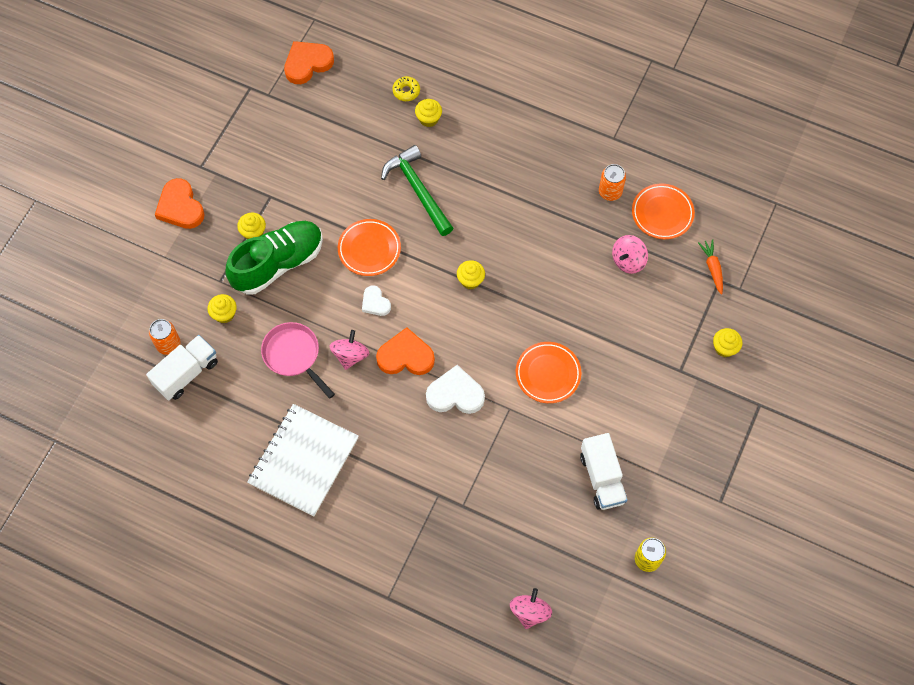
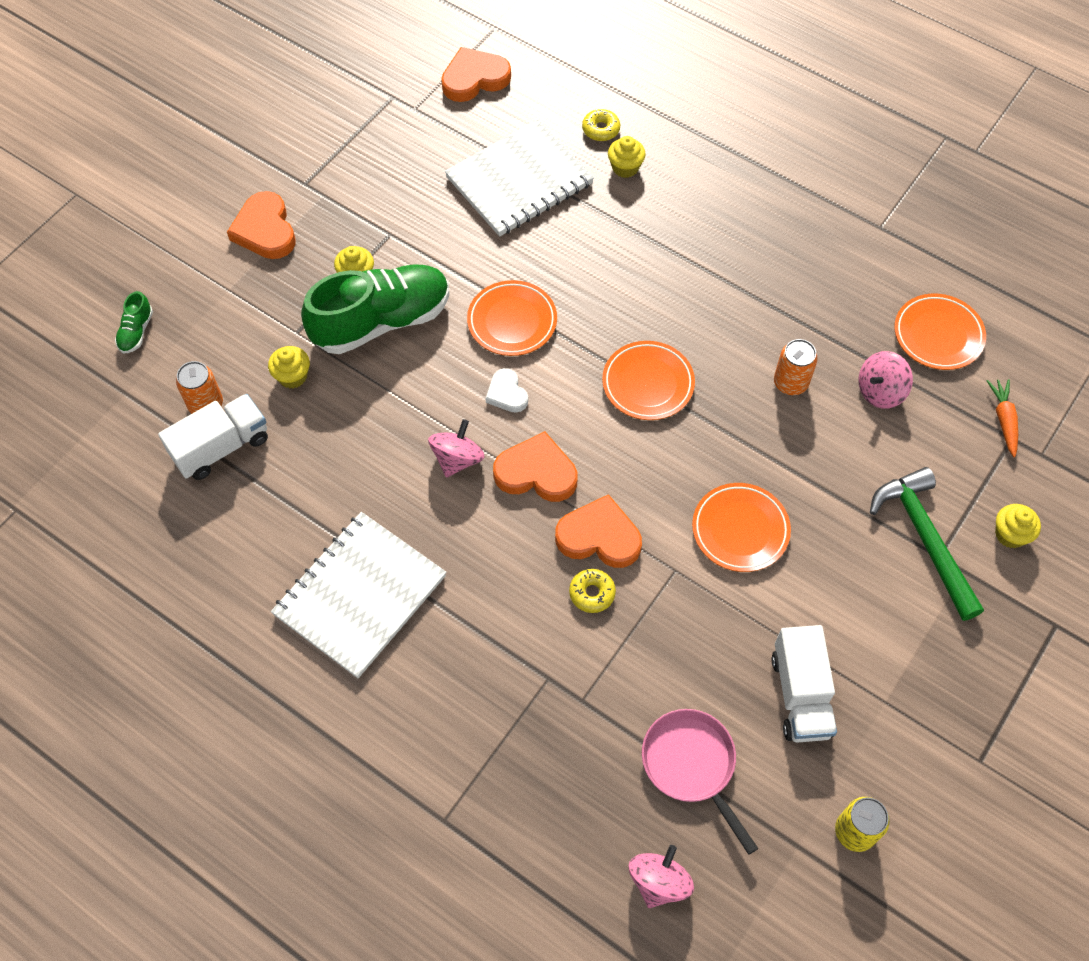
camera: 10 degrees right, 5 degrees down
(106, 298) = (136, 332): none -> green shoe
(294, 355) = (377, 446): pink pan -> pink pan (691, 765)
(355, 141) = (519, 181): none -> white notebook
(418, 190) = (594, 255): green hammer -> green hammer (925, 539)
(455, 394) = (599, 537): white heart -> orange heart
(457, 433) = (592, 593): none -> yellow donut
(470, 280) = (648, 384): yellow cupcake -> orange plate
(610, 192) = (866, 296): orange can -> orange can (790, 383)

